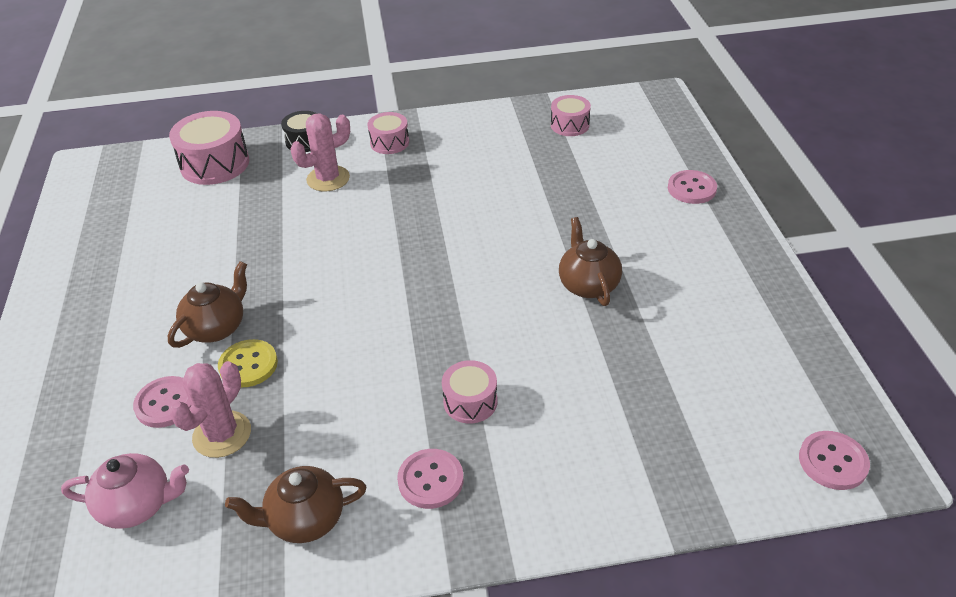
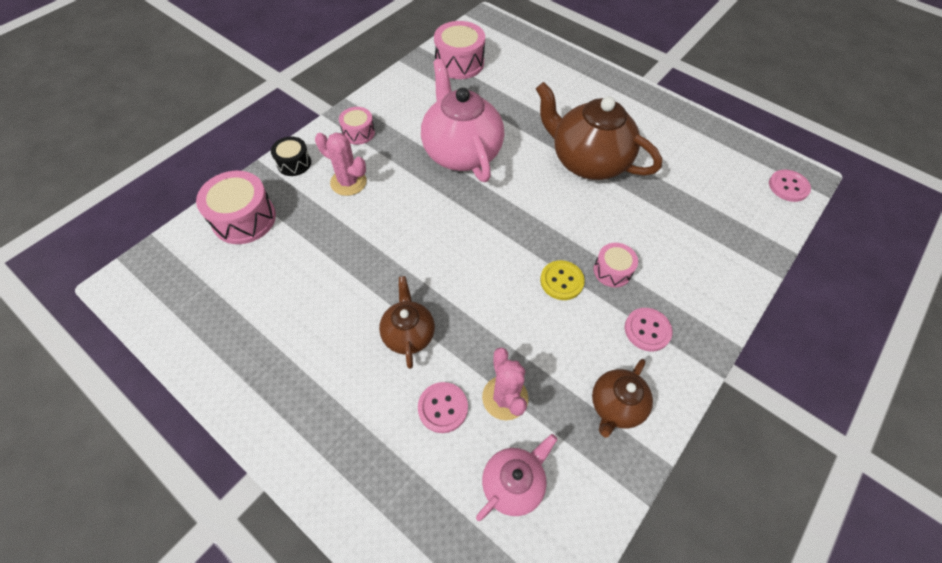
camera: 45 degrees left, 15 degrees up
(248, 365) = (462, 342): yellow button -> yellow button (561, 281)
(328, 179) = (348, 182): pink cactus -> pink cactus turned 75 degrees counterclockwise
(462, 206) = (461, 152): none -> pink teapot
(569, 125) = (459, 63): pink drum -> pink drum, size x1.70
(588, 285) = (587, 161): brown teapot -> brown teapot, size x1.87
(691, 189) = (571, 71): pink button -> none

